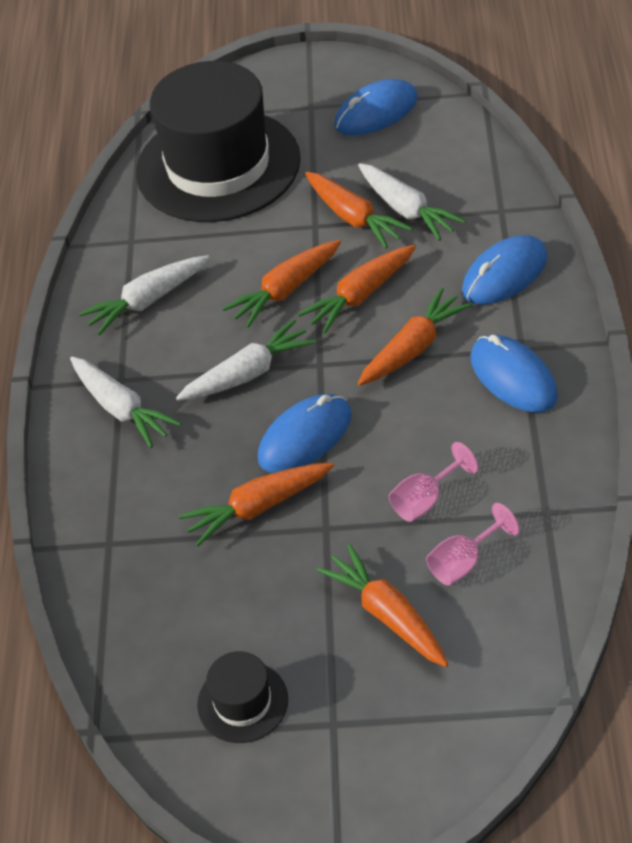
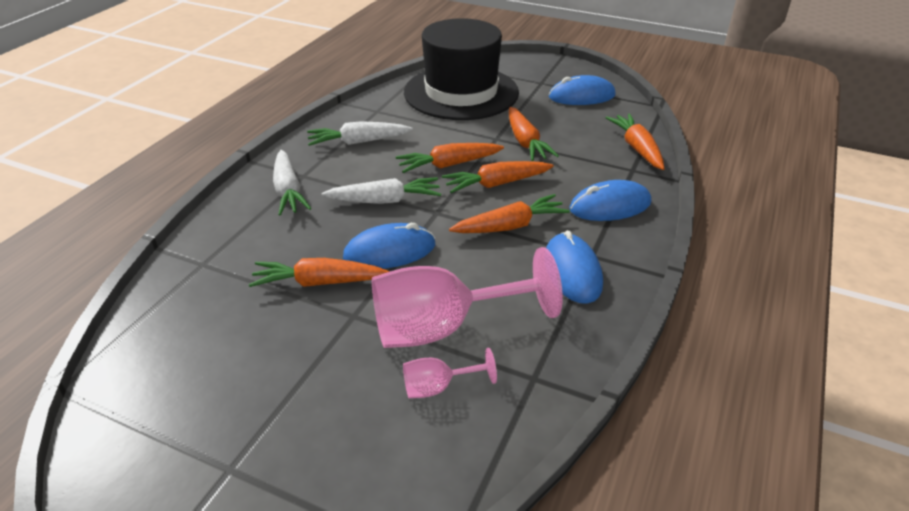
camera: 20 degrees right, 10 degrees down
(242, 702) = (182, 415): black hat -> none
(387, 614) = (346, 400): orange carrot -> orange carrot (637, 148)
(406, 210) = (564, 149): white carrot -> none
(425, 500) = (442, 327): pink goblet -> pink goblet, size x2.17

